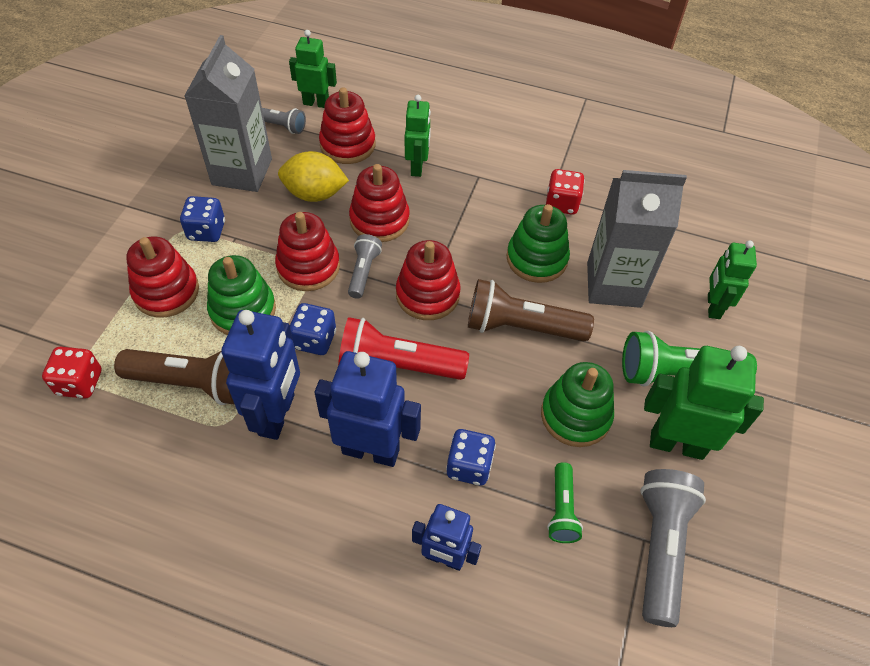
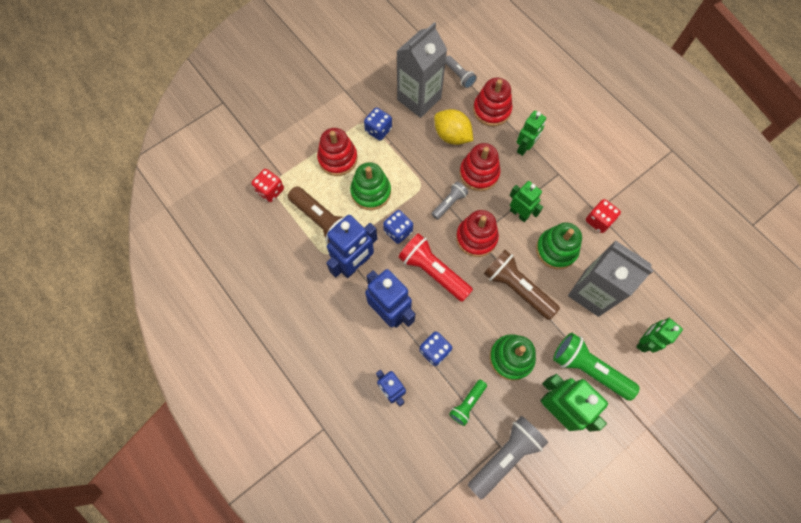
camera: 35 degrees right, 15 degrees up
(308, 267) = (420, 183): red stacking toy -> none
(316, 103) = (490, 69): green robot -> green robot (519, 213)

